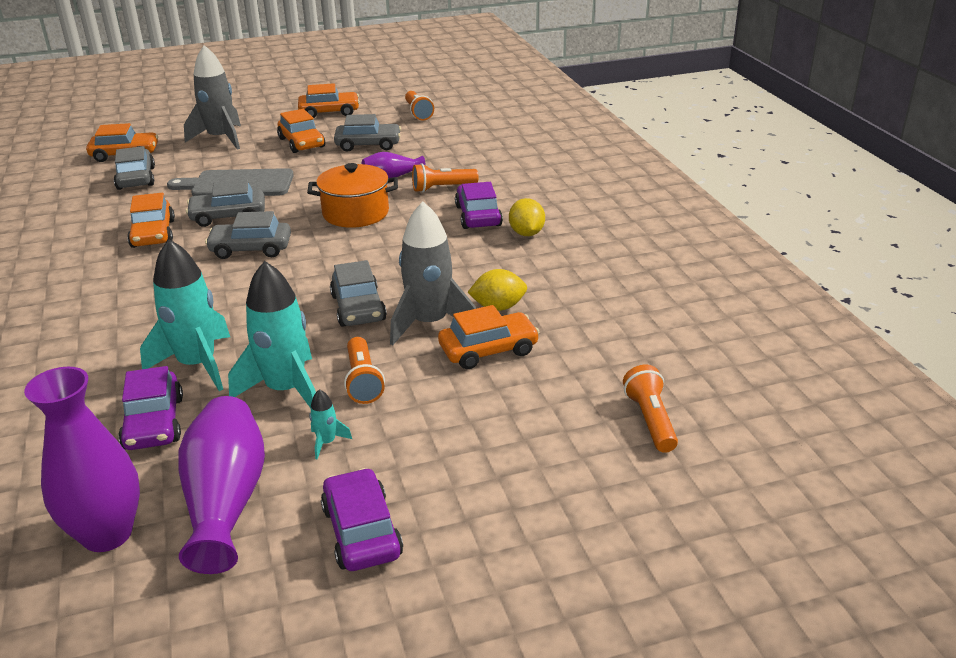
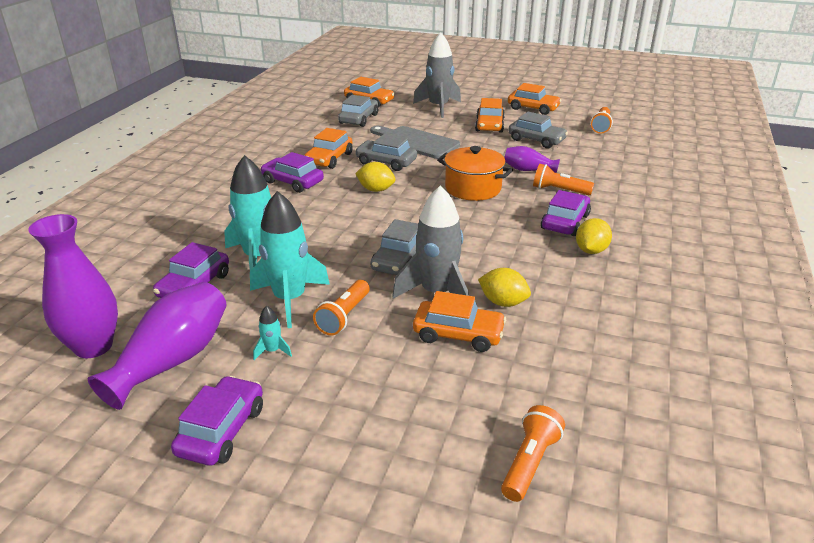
camera: 35 degrees right, 0 degrees up
(138, 273) = (292, 182): none -> purple car
(251, 249) = (376, 190): grey car -> yellow lemon

